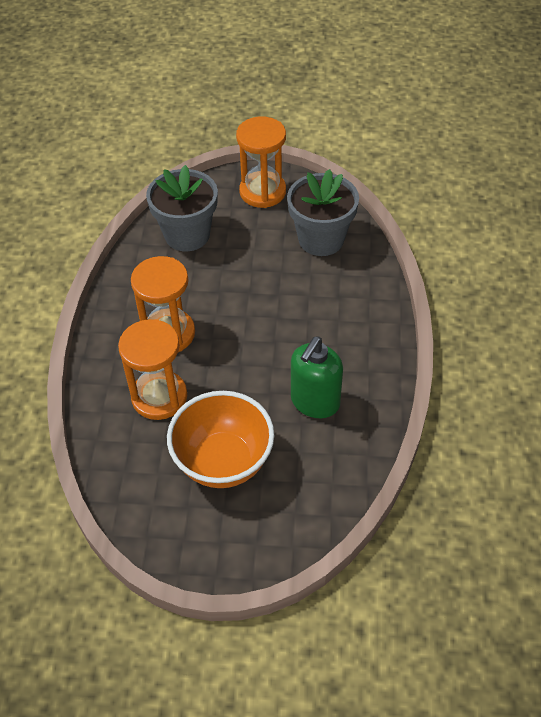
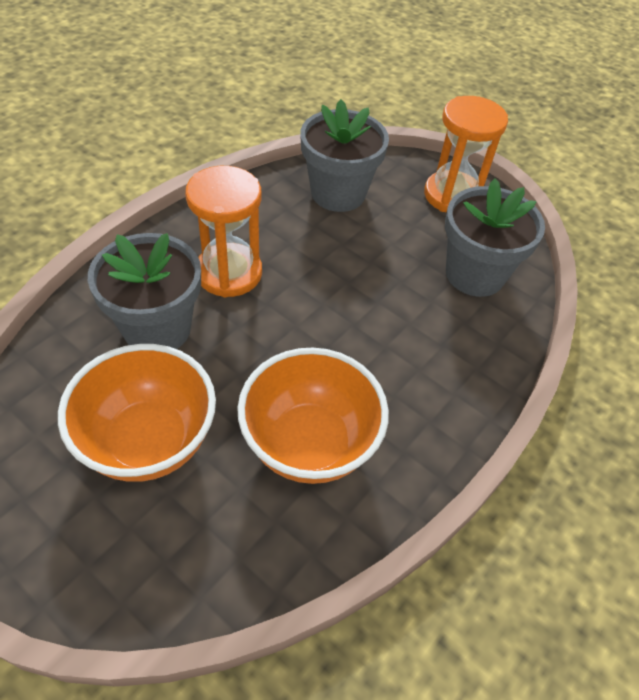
camera: 30 degrees right, 0 degrees up
(159, 397) = (157, 328): orange hourglass -> grey flower pot
(315, 402) = (309, 444): green soap dispenser -> orange bowl

